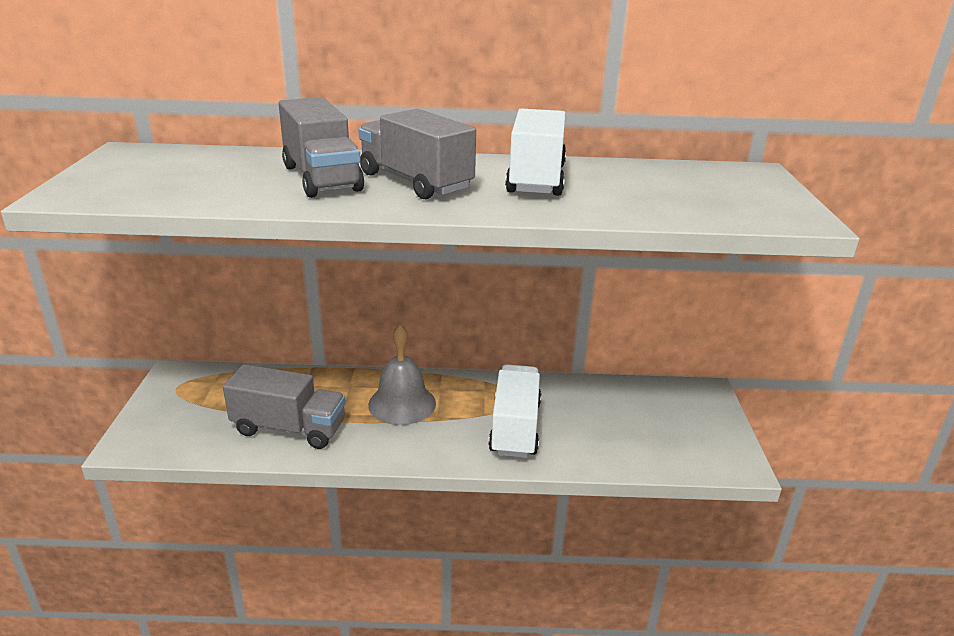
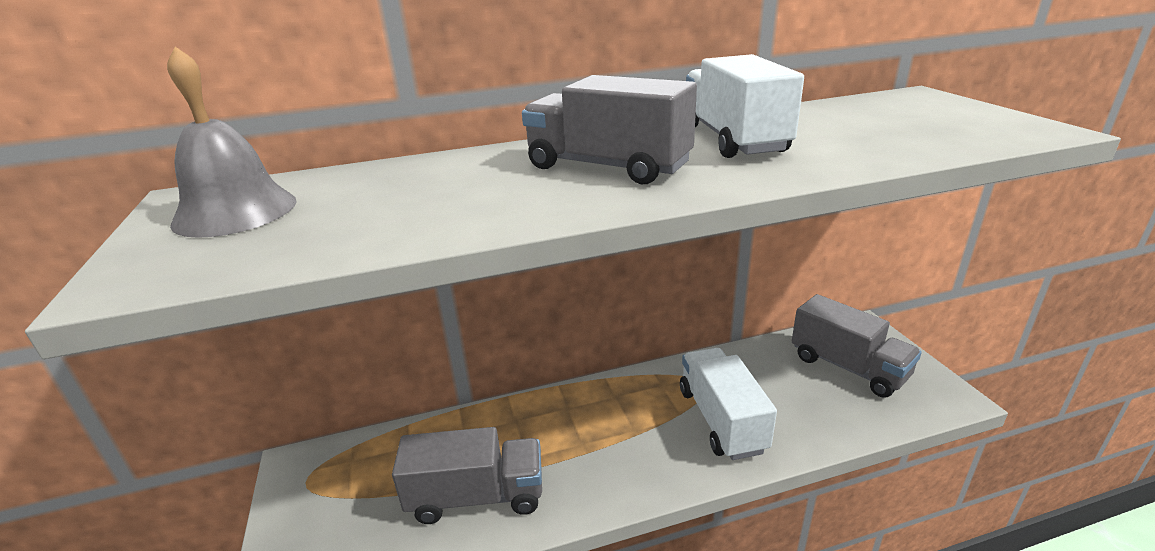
camera: 15 degrees left, 0 degrees up
(321, 178) = (490, 183): grey truck -> grey truck (848, 367)
(402, 404) = (586, 425): grey bell -> grey bell (235, 212)

